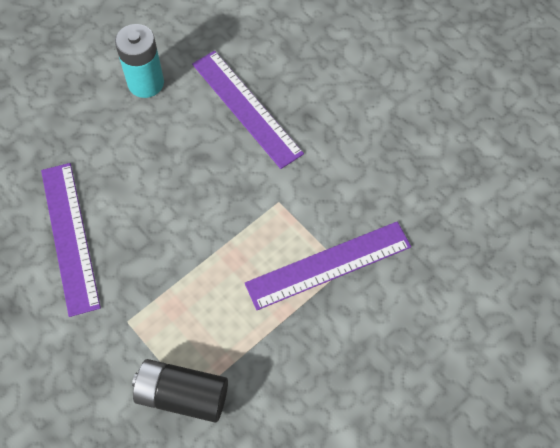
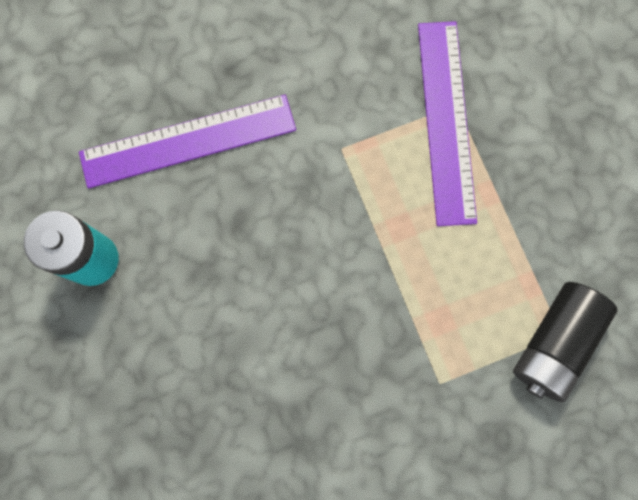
camera: 70 degrees left, 15 degrees up
(70, 236) = (295, 426): purple ruler -> none

